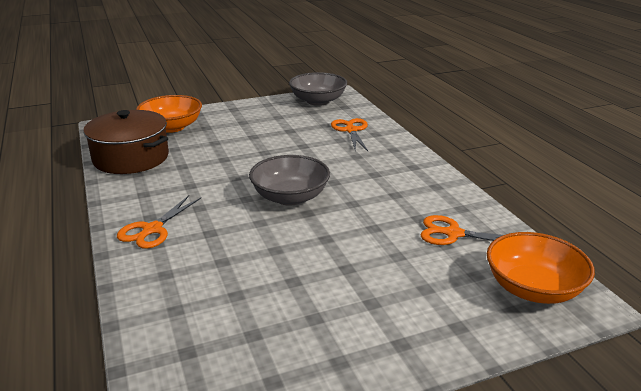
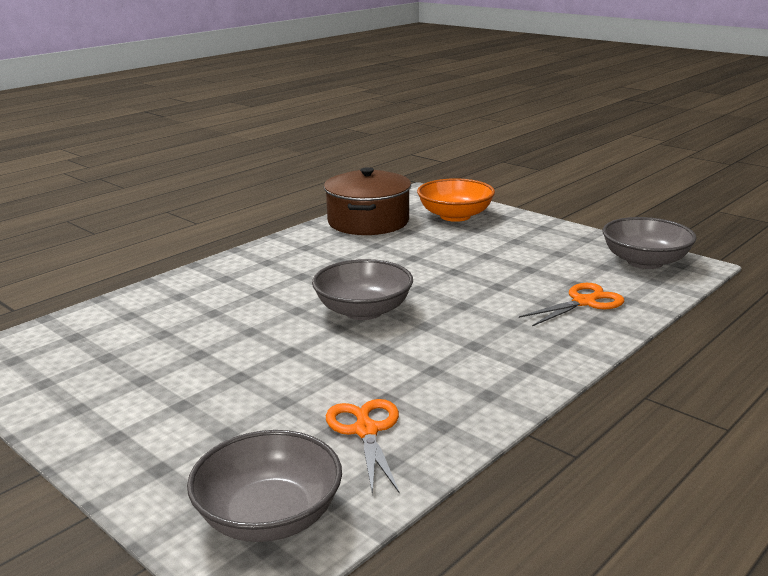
camera: 65 degrees right, 5 degrees down
(152, 230) = (246, 269): orange scissors -> none
(533, 288) = (269, 516): orange bowl -> grey bowl

